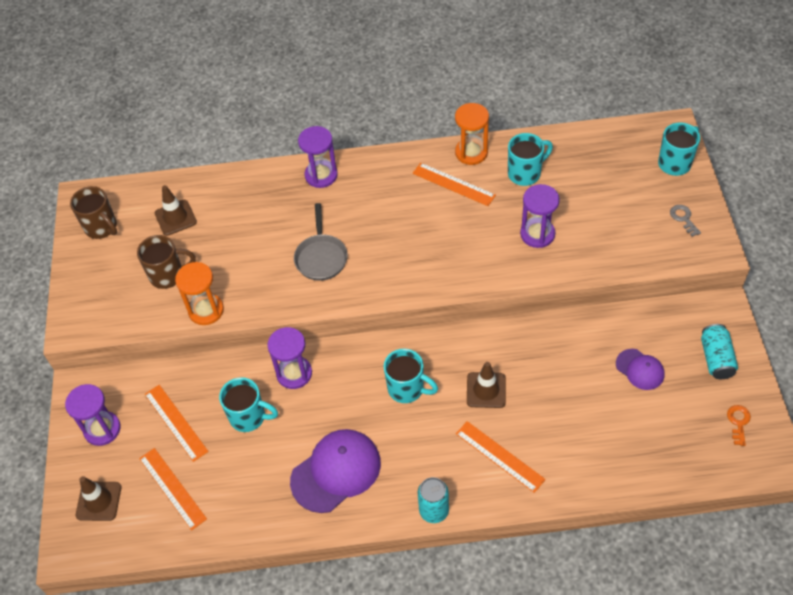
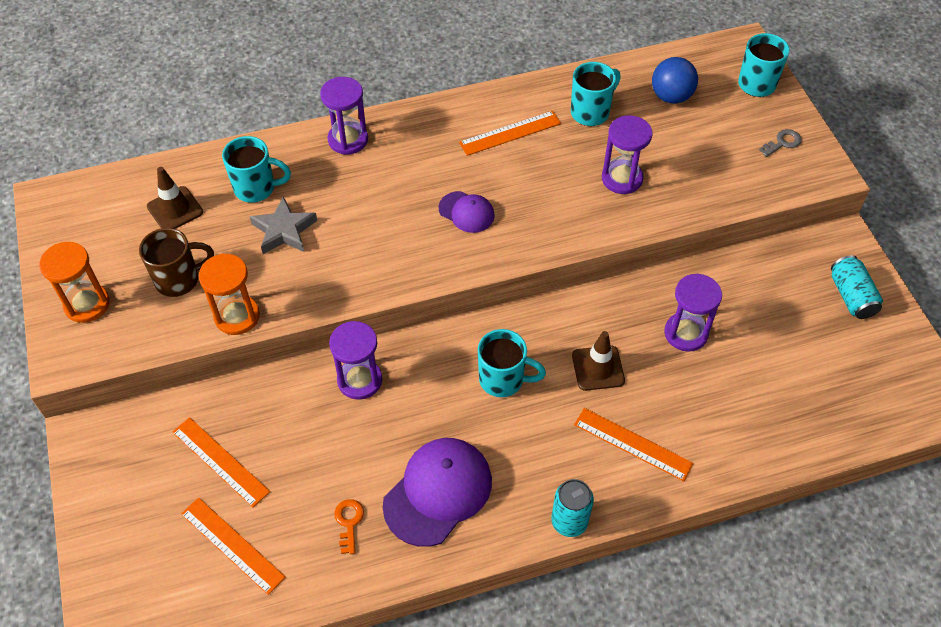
camera: 15 degrees left, 0 degrees up
(99, 501) = (137, 577): brown traffic cone -> none
(102, 227) = (80, 232): brown mug -> none
(102, 429) = (124, 484): purple hourglass -> purple hourglass (686, 333)
(249, 417) = (313, 441): turquoise mug -> turquoise mug (256, 188)
(255, 245) = (284, 230): none -> grey star
(321, 257) = (369, 235): grey pan -> none
(453, 184) = (510, 133): orange ruler -> orange ruler turned 45 degrees counterclockwise
(471, 153) = (522, 95): orange hourglass -> orange hourglass (87, 304)
(597, 167) = (671, 96): none -> blue ball
(640, 369) = (770, 320): purple cap -> purple cap (466, 212)
(683, 218) = (782, 142): grey key -> grey key turned 90 degrees clockwise
(738, 422) = (895, 365): orange key -> orange key (349, 522)

